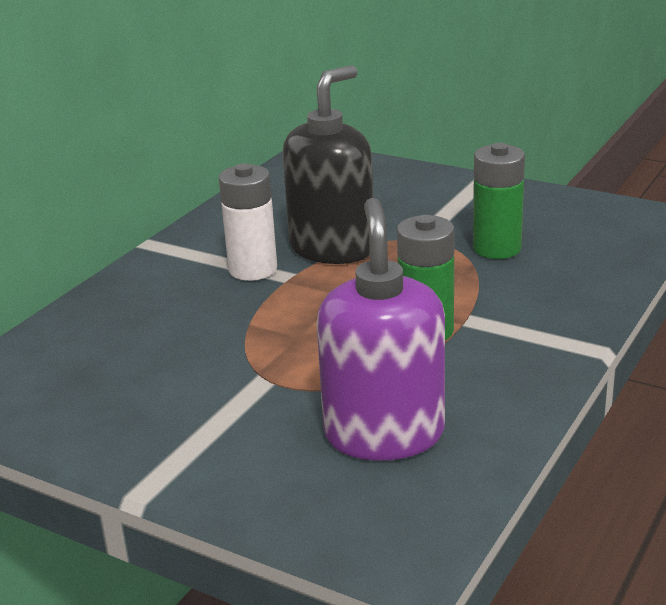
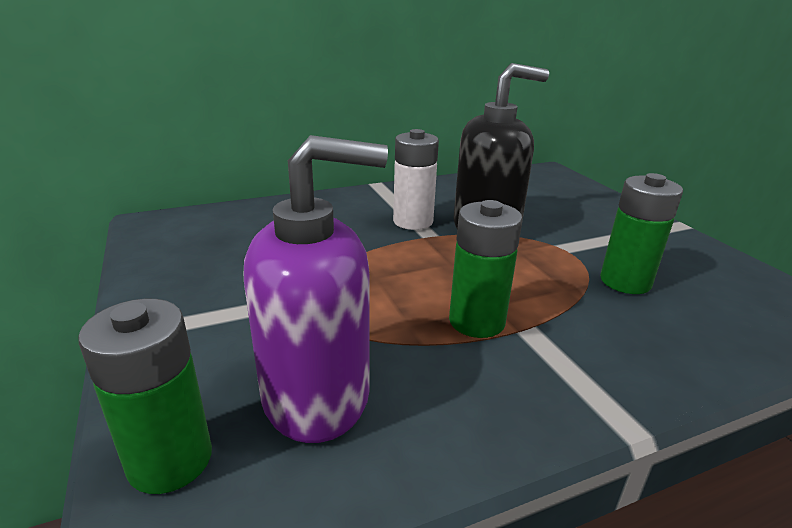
camera: 35 degrees right, 0 degrees up
(346, 516) = (170, 460): none -> green battery
(384, 434) = (317, 396): purple soap dispenser -> purple soap dispenser turned 45 degrees clockwise

